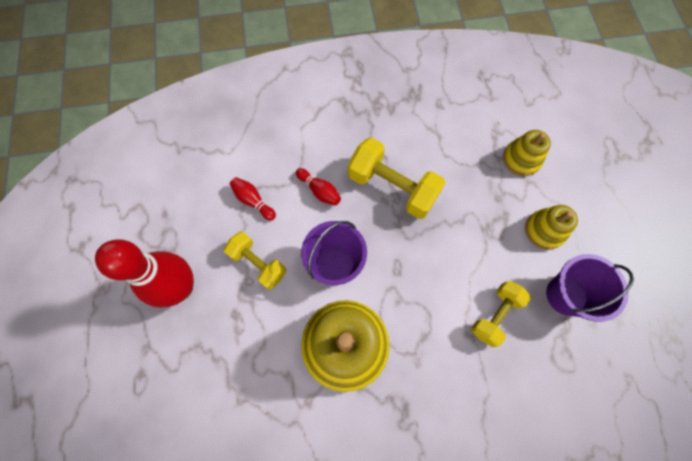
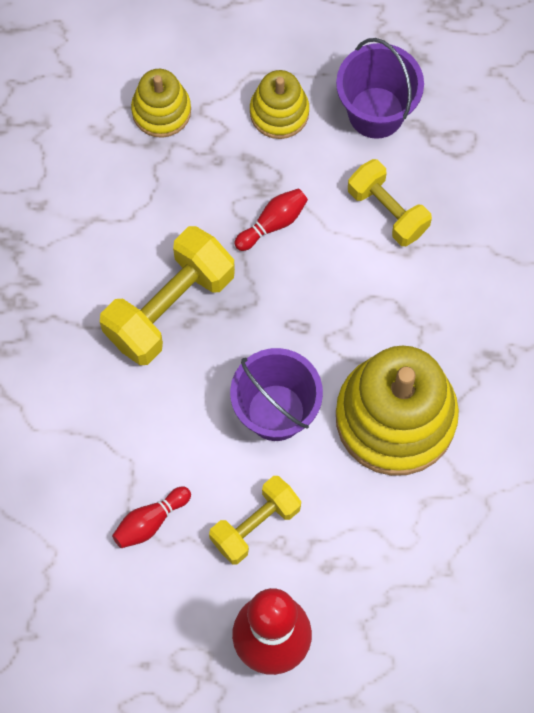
camera: 80 degrees left, 0 degrees up
(319, 190) = (153, 417): red bowling pin -> red bowling pin (273, 223)

